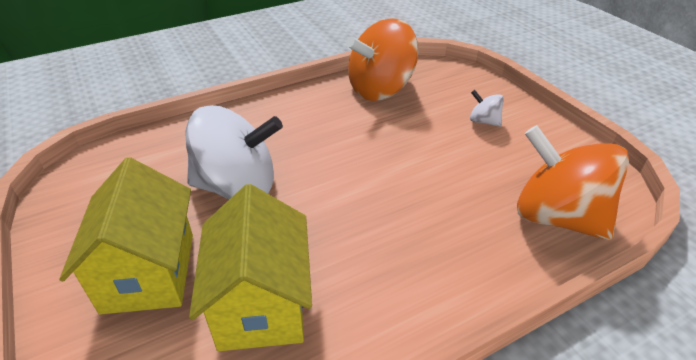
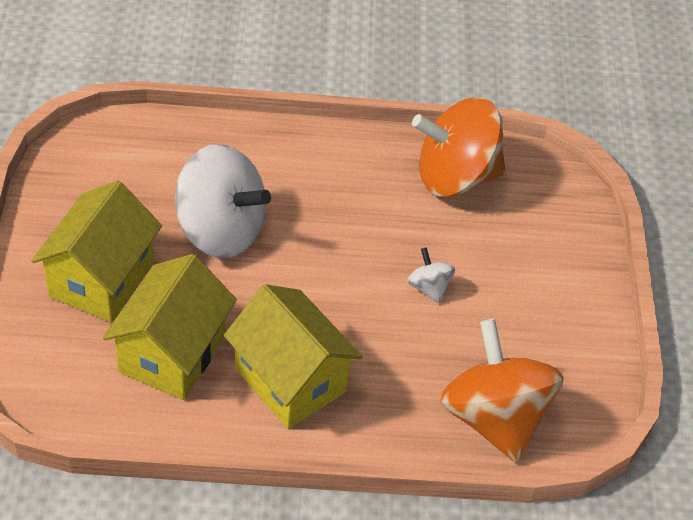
camera: 25 degrees right, 10 degrees up
(385, 271) = (290, 380): none -> yellow house
(484, 121) = (532, 277): white spinning top -> white spinning top (428, 287)

